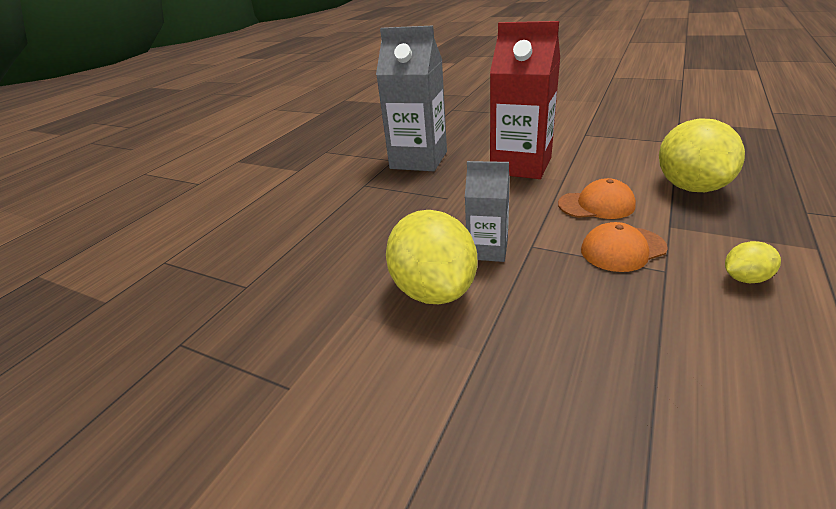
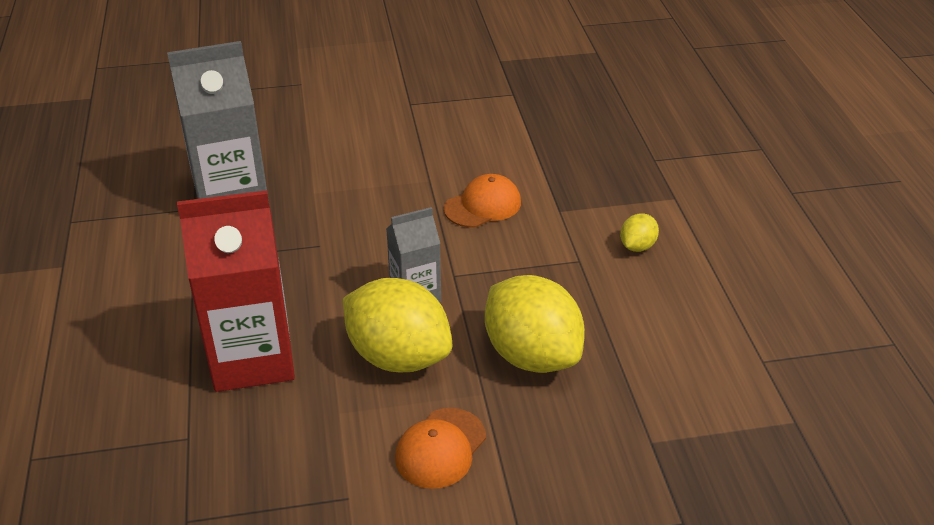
camera: 40 degrees left, 5 degrees up
(521, 166) = (369, 173): red carton -> red carton (252, 358)
(622, 249) = (534, 250): orange cap -> orange cap (440, 448)
(690, 187) = (554, 156): yellow lemon -> yellow lemon (532, 355)

